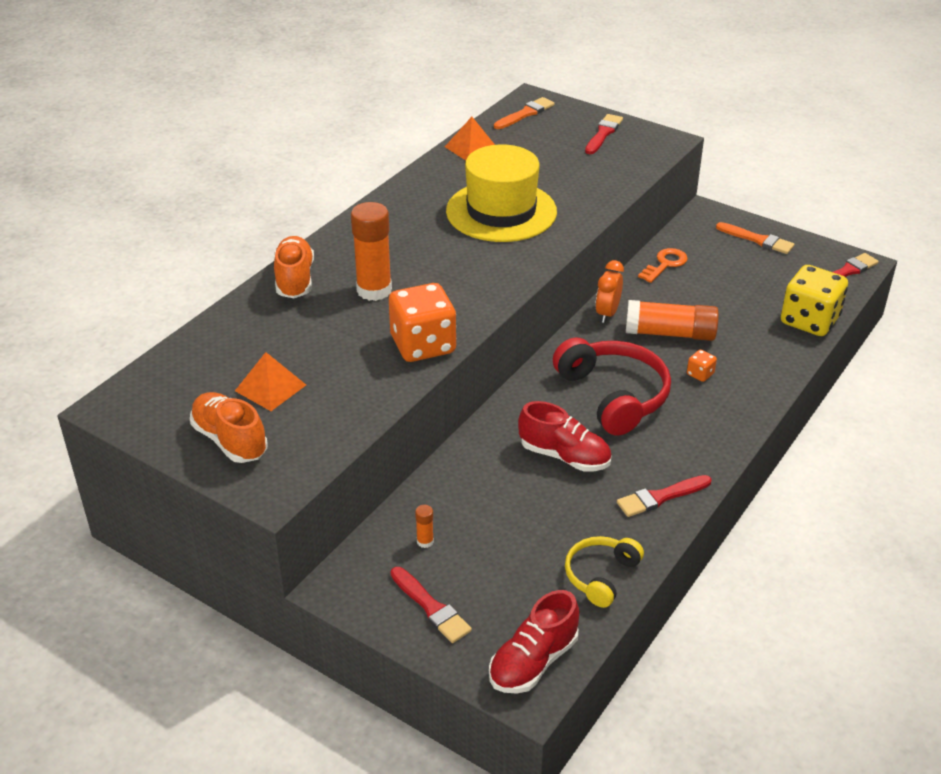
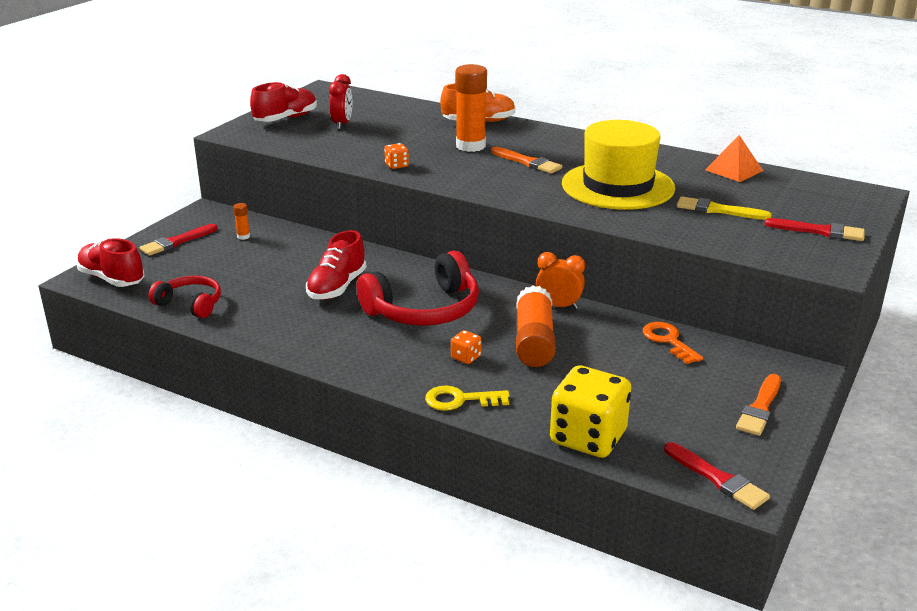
camera: 85 degrees right, 10 degrees down
(230, 440) = (286, 119): orange shoe -> red shoe
(270, 388) = (342, 124): orange pyramid -> red clock
(423, 345) = (396, 165): orange dice -> orange dice, size x0.42
(525, 114) = (831, 191): orange brush -> orange brush (527, 162)
(560, 170) = (717, 210): none -> yellow brush
(601, 575) = (190, 304): yellow headphones -> red headphones
(660, 497) = (280, 332): red brush -> none
(665, 264) = (668, 341): orange key -> orange key turned 150 degrees counterclockwise
(768, 381) = (460, 400): none -> yellow key

